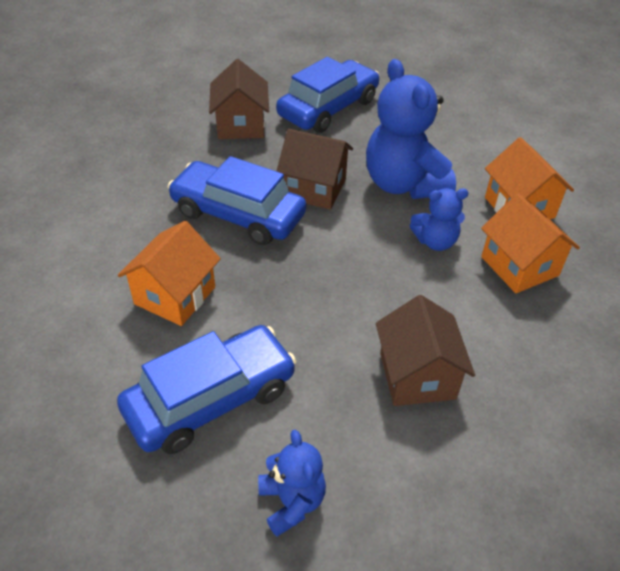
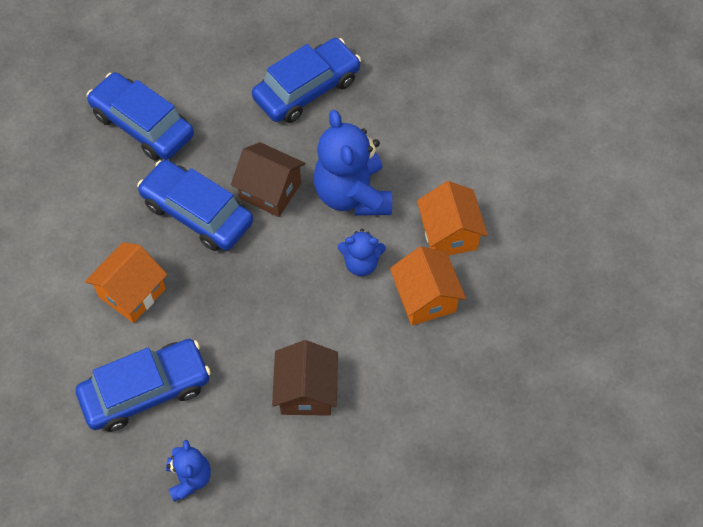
camera: 10 degrees right, 15 degrees up
(163, 147) = (143, 125): none -> blue car
(240, 125) = (218, 104): brown house -> none

